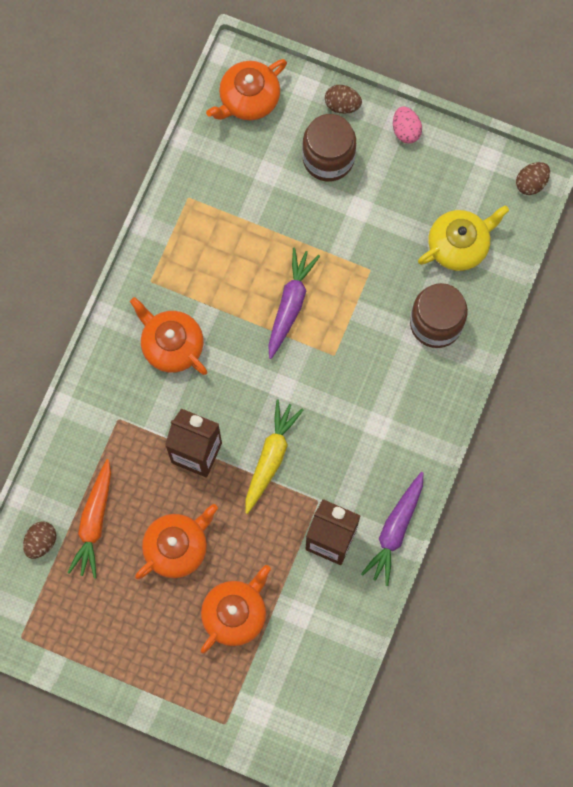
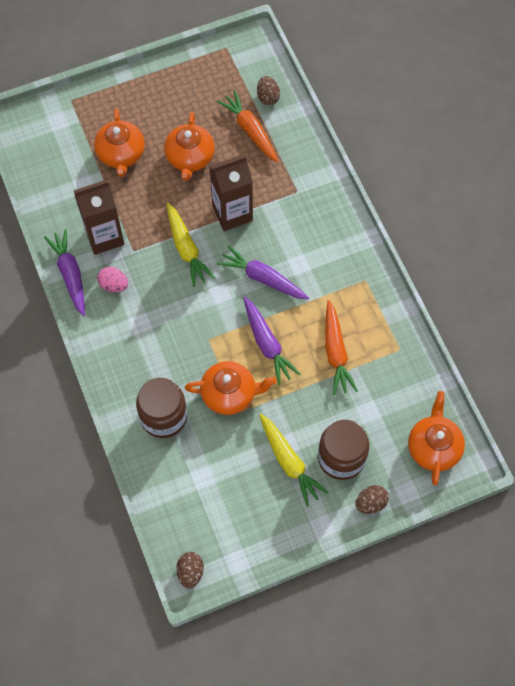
camera: 135 degrees right, 10 degrees down
(171, 345) = (312, 256): orange teapot -> orange teapot (230, 394)
(233, 365) = (263, 278): none -> purple carrot
(242, 244) = (336, 352): none -> orange carrot
(372, 193) = (289, 462): none -> yellow carrot
(406, 130) = (311, 526): pink egg -> pink egg (114, 285)
(459, 245) = (198, 481): yellow teapot -> none

